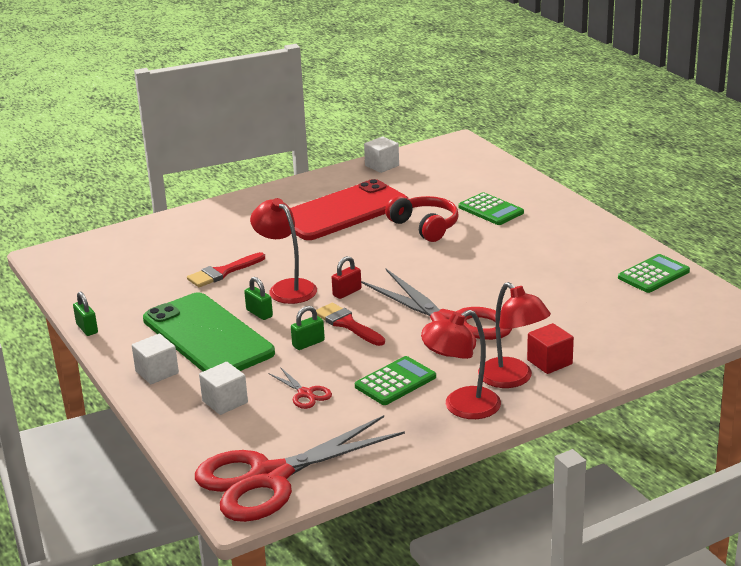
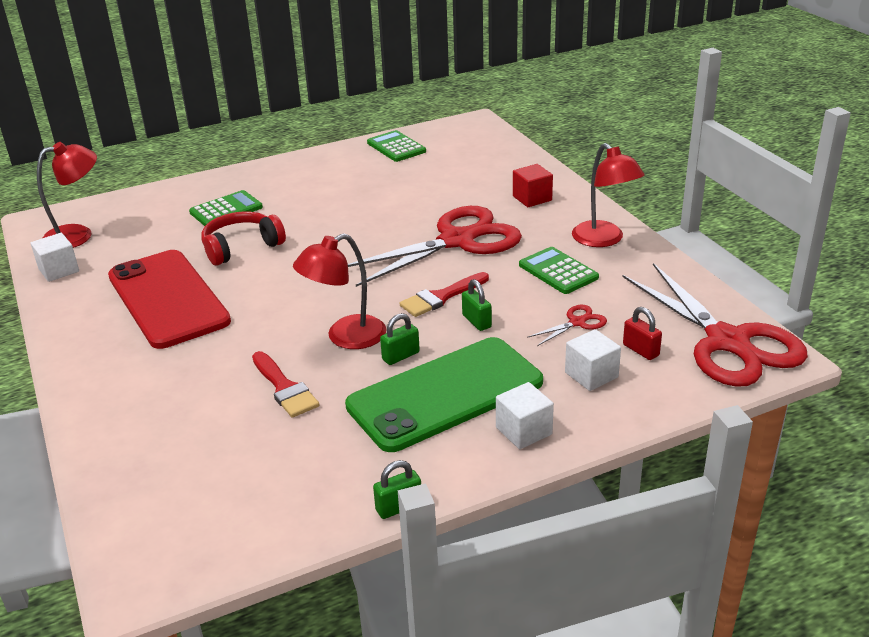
camera: 85 degrees left, 5 degrees up
(347, 292) = (371, 297): red padlock -> red padlock (640, 350)
(512, 379) = (558, 215): red lamp -> red lamp (78, 235)

